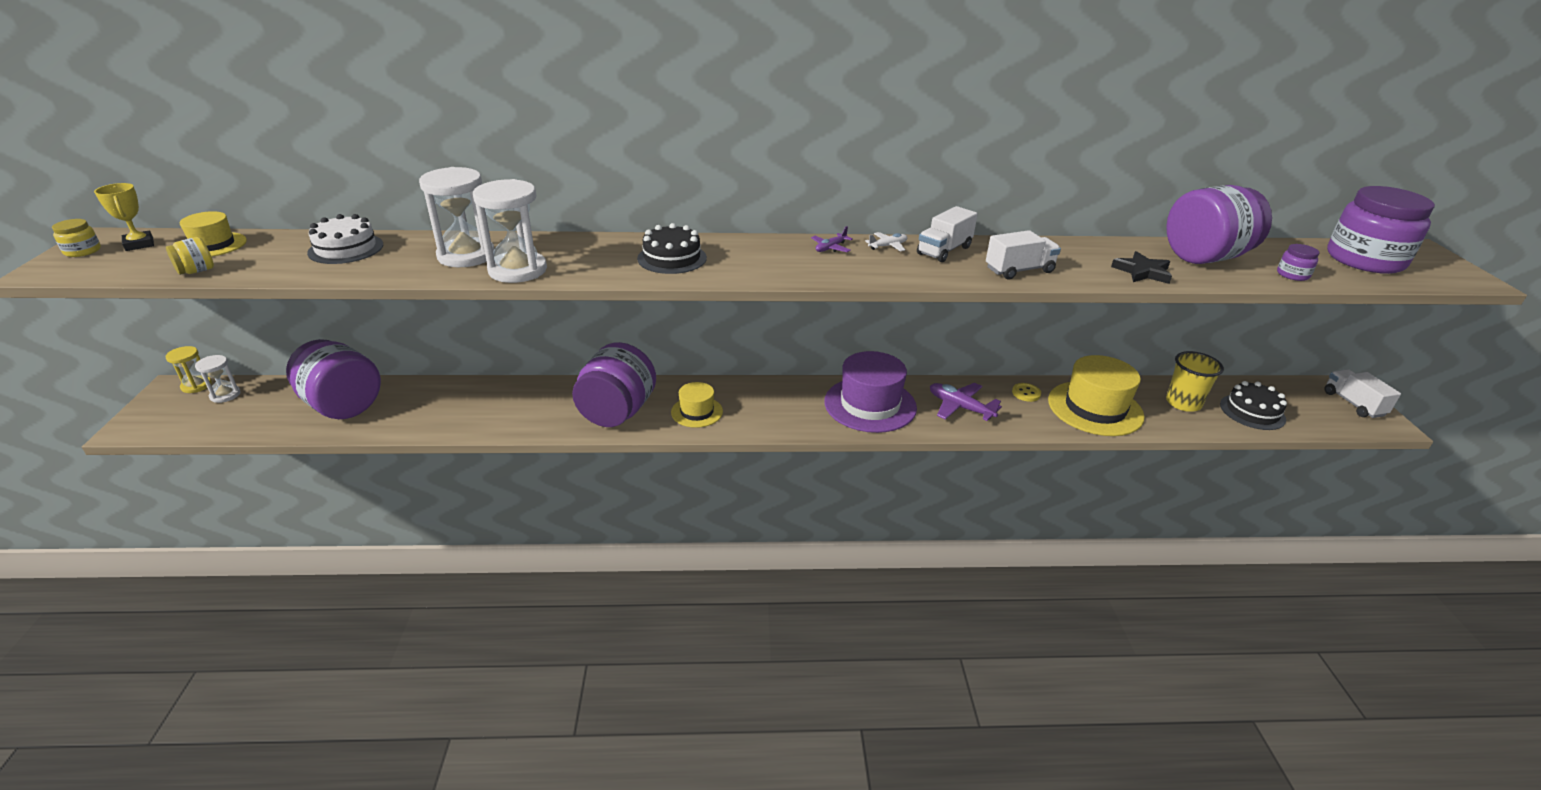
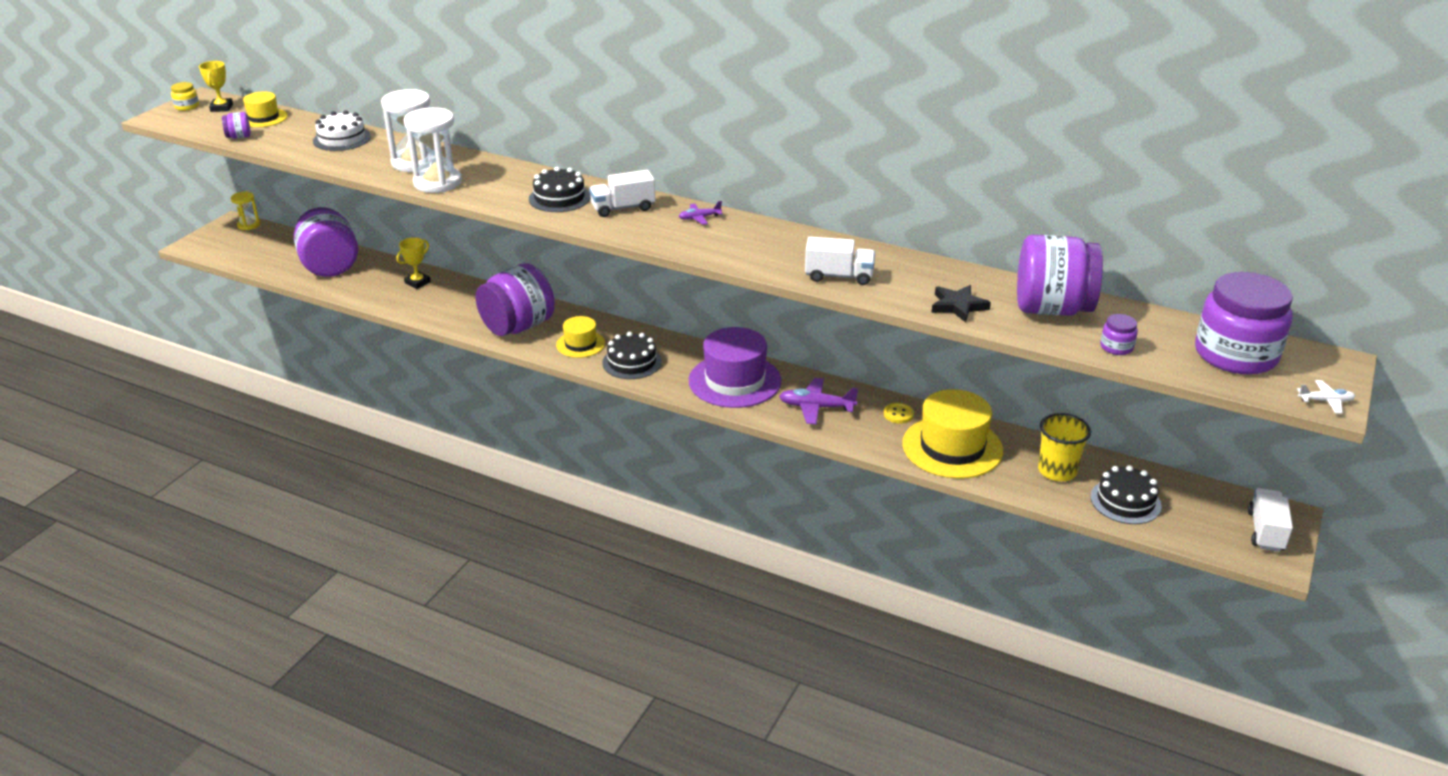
camera: 30 degrees right, 0 degrees up
(196, 271) = (239, 137): yellow jar -> purple jar
(225, 395) = (262, 237): white hourglass -> none
(465, 396) = (417, 282): none -> yellow trophy
(763, 415) = (632, 362): none -> black cake
(888, 246) = (752, 227): white plane -> white plane (1325, 401)
(944, 250) = (797, 243): white truck -> white truck (623, 208)
(960, 407) = (816, 407): purple plane -> purple plane turned 60 degrees counterclockwise

